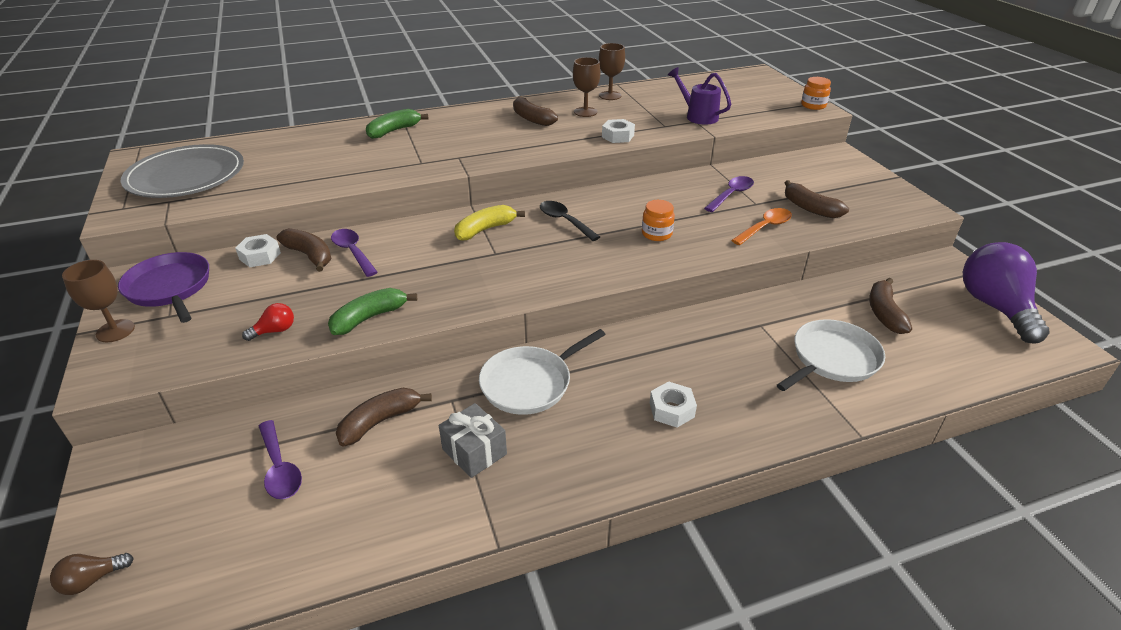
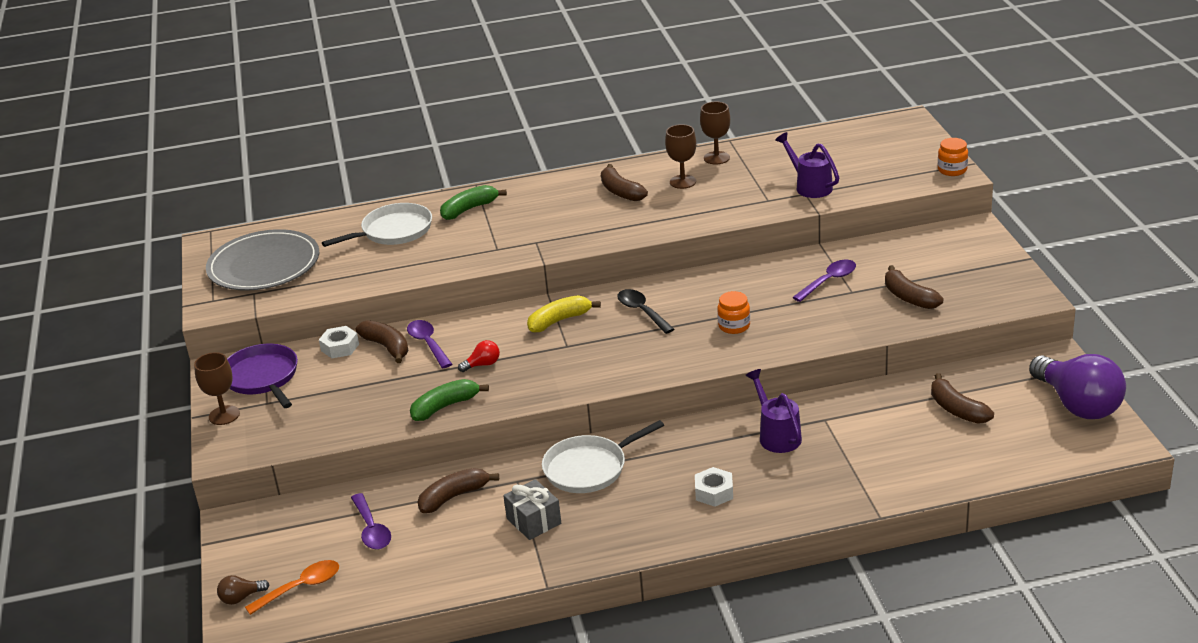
camera: 10 degrees right, 5 degrees down
(275, 331) = (362, 417): red light bulb -> red light bulb (482, 365)
(618, 136) = (711, 214): white nut -> none
(718, 342) = (777, 435): none -> purple watering can
(765, 227) = (850, 319): orange spoon -> orange spoon (301, 587)
(832, 359) = (883, 452): white pan -> white pan (393, 231)
(884, 313) = (957, 409): brown banana -> brown banana turned 45 degrees counterclockwise
(995, 307) = (1077, 405): purple light bulb -> purple light bulb turned 150 degrees clockwise

